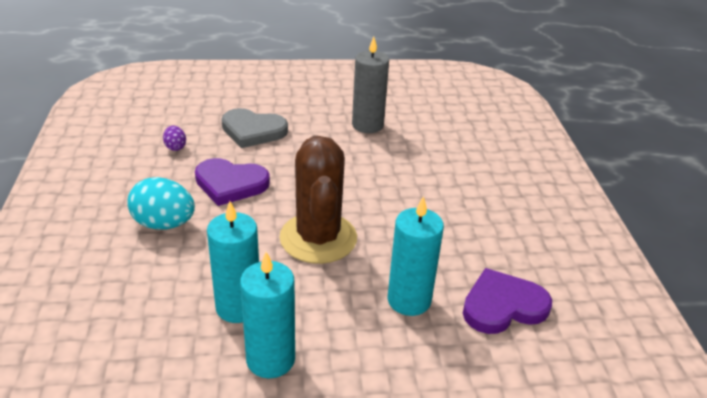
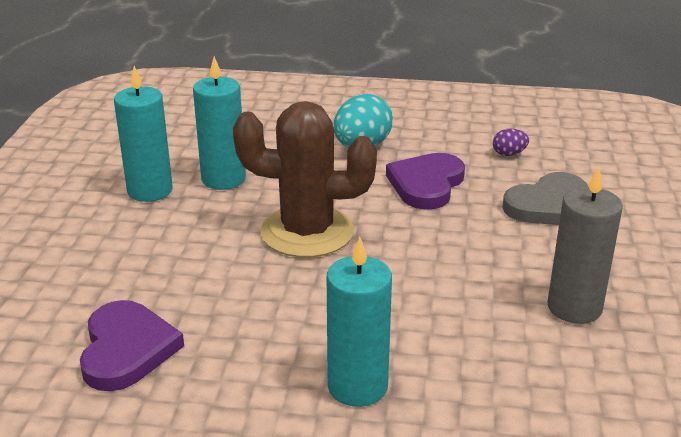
camera: 105 degrees right, 5 degrees down
(253, 131) = (549, 205): grey heart -> grey heart turned 150 degrees counterclockwise
(409, 300) = (176, 279): turquoise candle -> turquoise candle (357, 386)

